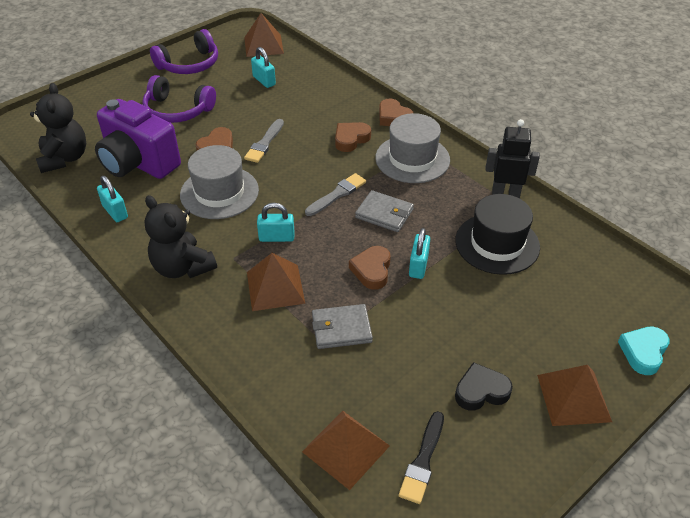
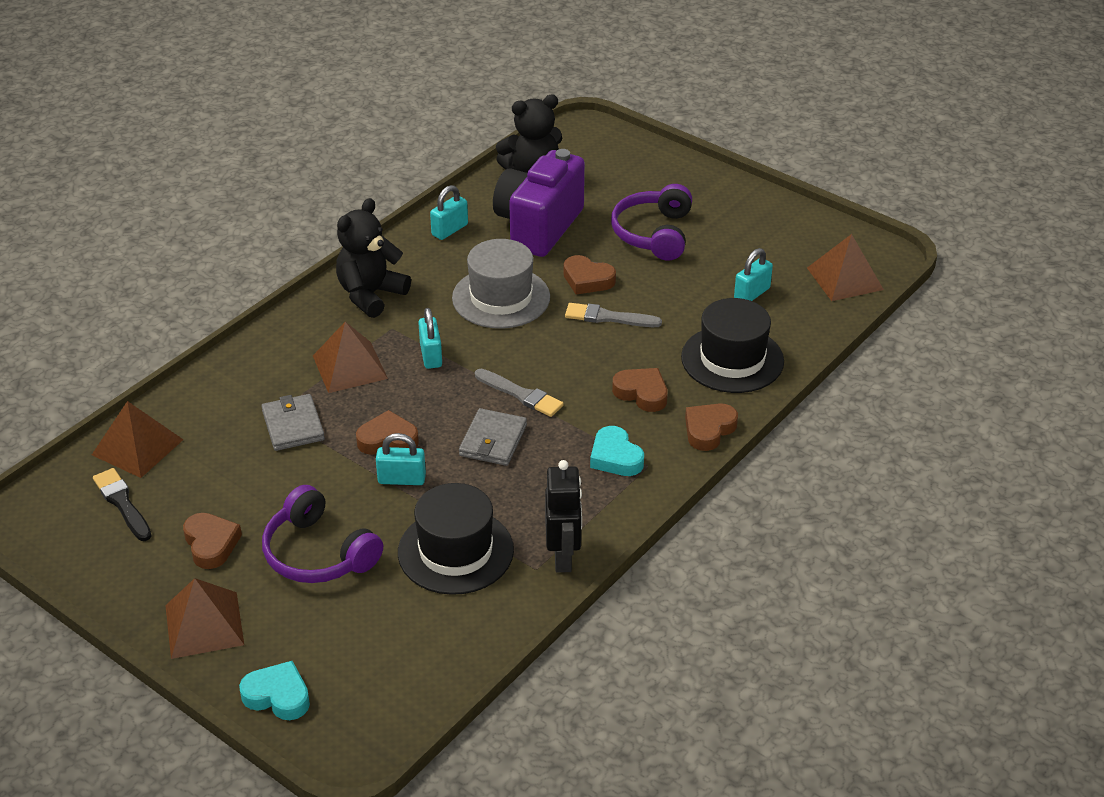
camera: 80 degrees right, 5 degrees down
(189, 64) = (763, 222): purple headphones -> purple headphones (318, 553)
(327, 98) = (732, 359): none -> black hat
(412, 159) = (615, 457): grey hat -> turquoise heart
(423, 460) = (122, 503): black brush -> black brush turned 45 degrees clockwise
(481, 391) = (211, 544): black heart -> brown heart

